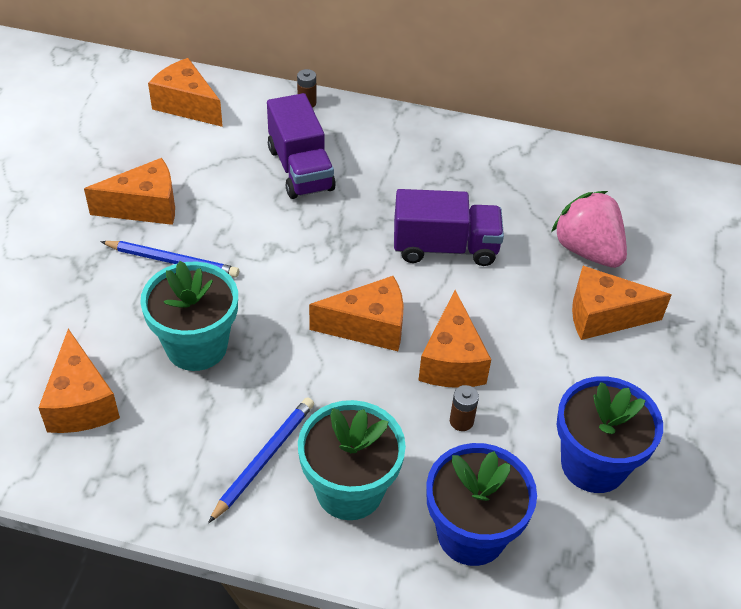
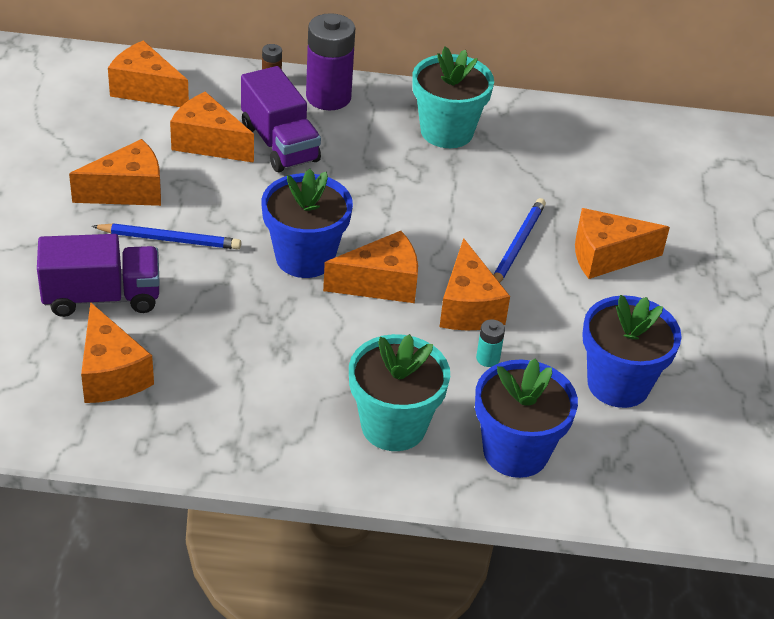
camera: 10 degrees left, 5 degrees down
(196, 346) = (214, 315): turquoise flower pot -> turquoise flower pot (446, 131)
(232, 163) = (208, 143): none -> orange cheese
(264, 459) = (305, 407): blue pencil -> blue pencil (517, 246)
(299, 292) = (305, 258): none -> blue flower pot
(357, 124) = (328, 97): none -> purple battery
(445, 247) = (441, 206): purple truck -> purple truck (102, 297)
(461, 421) = (488, 358): brown battery -> turquoise battery
(587, 250) = (581, 199): pink strawberry -> none

